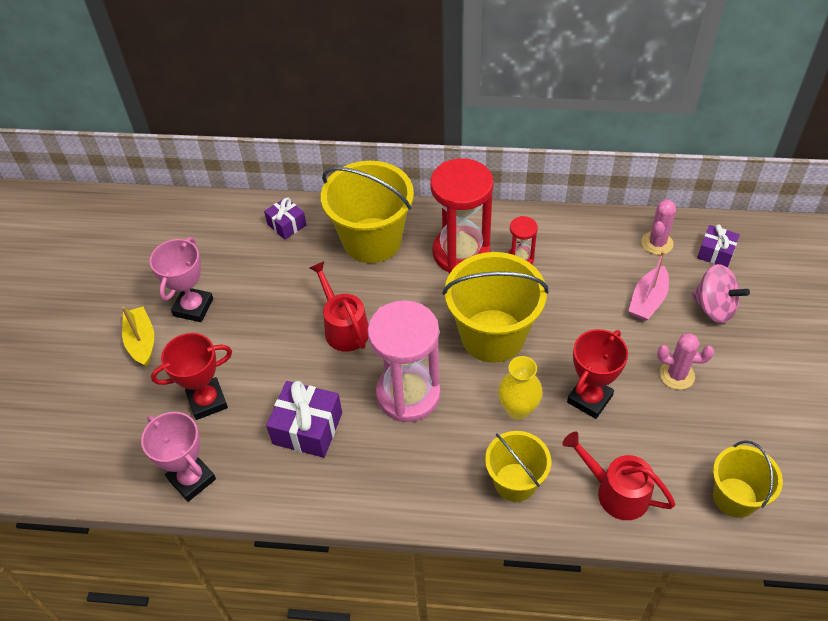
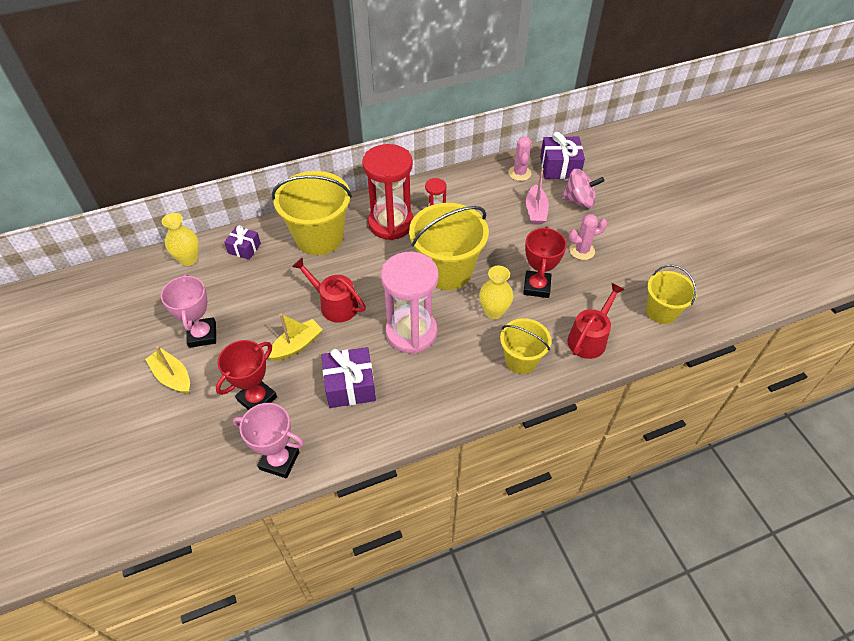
camera: 30 degrees left, 0 degrees up
(225, 216) = (189, 259): none -> yellow vase
(278, 358) = (296, 345): none -> yellow boat
(616, 492) = (589, 338): red watering can -> red watering can turned 120 degrees clockwise
(715, 253) = (559, 167): purple gift -> purple gift, size x1.62

